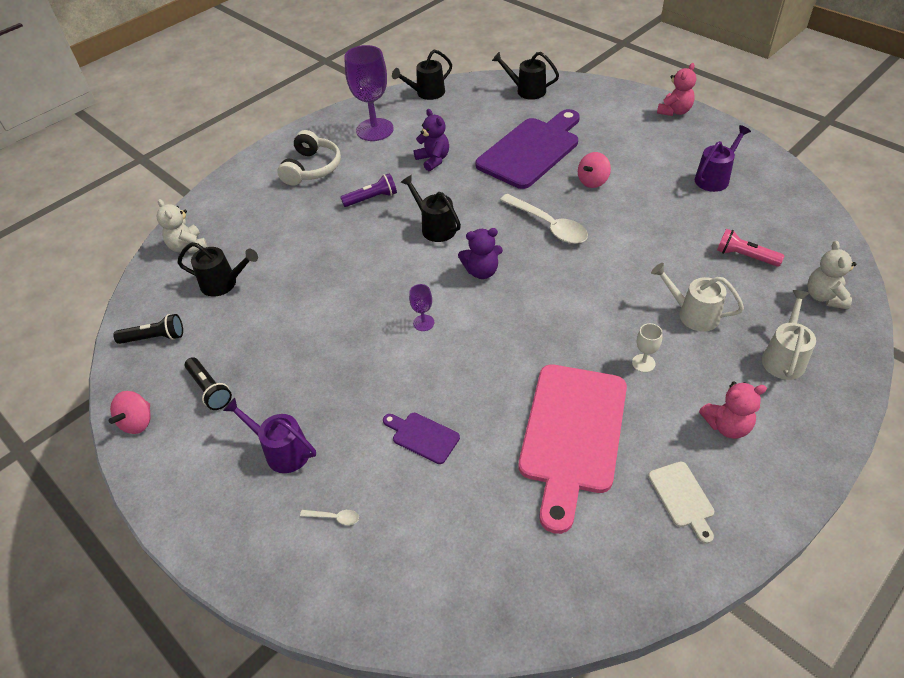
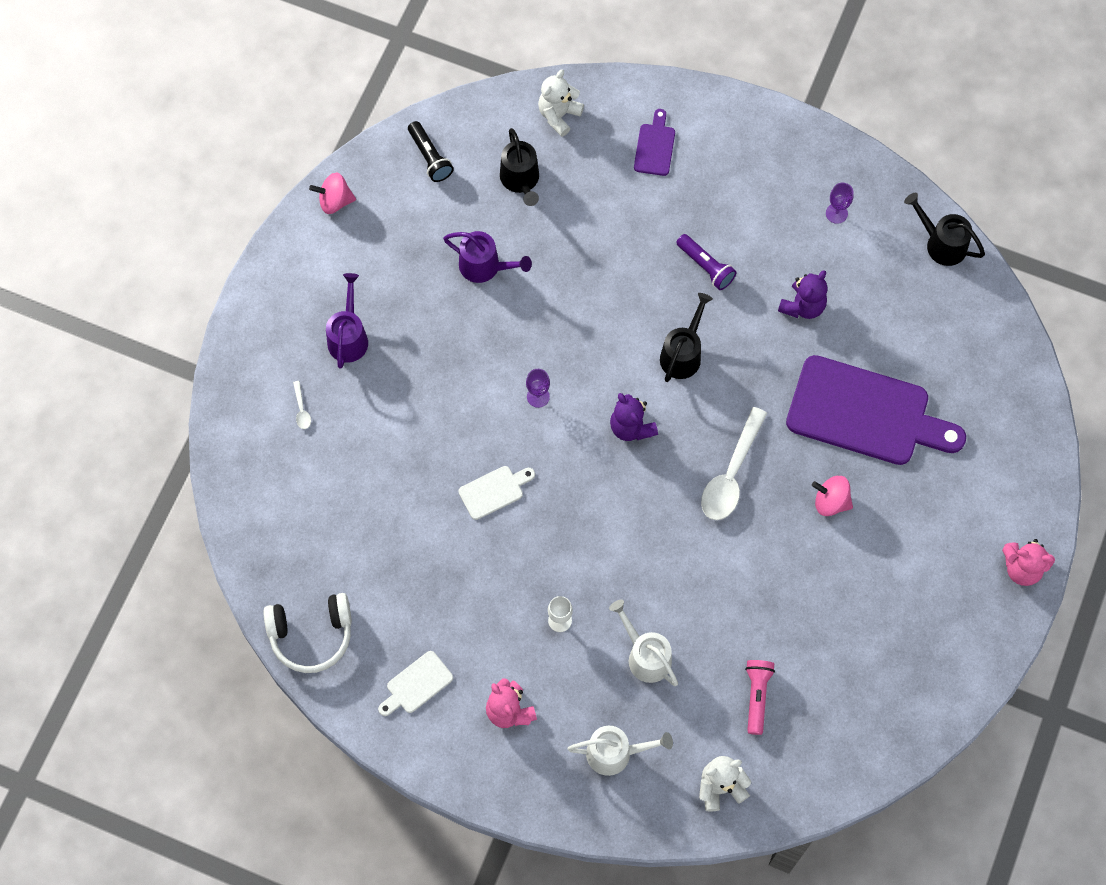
camera: 65 degrees right, 20 degrees up
(209, 389) = (390, 241): black flashlight -> none
(312, 168) = (734, 176): white headphones -> white headphones (311, 635)
(374, 130) = (836, 213): purple goblet -> purple goblet, size x0.44
(422, 436) = (404, 448): purple cutting board -> purple cutting board (655, 146)
(498, 377) = (494, 491): none -> white cutting board
(526, 91) = (997, 367): black watering can -> none
(572, 435) = (451, 576): pink cutting board -> none
(692, 314) = (645, 655): white watering can -> white watering can turned 45 degrees counterclockwise
(715, 178) = (891, 642): purple watering can -> purple watering can (485, 267)

